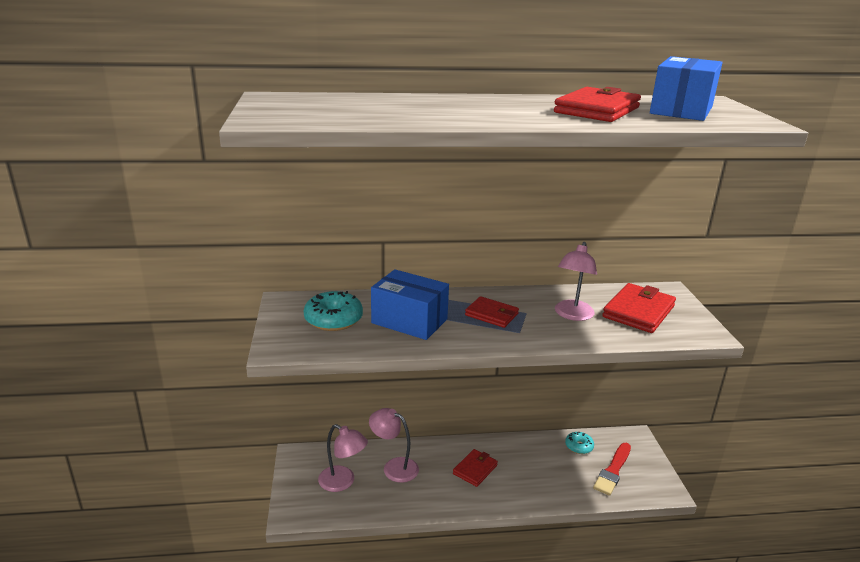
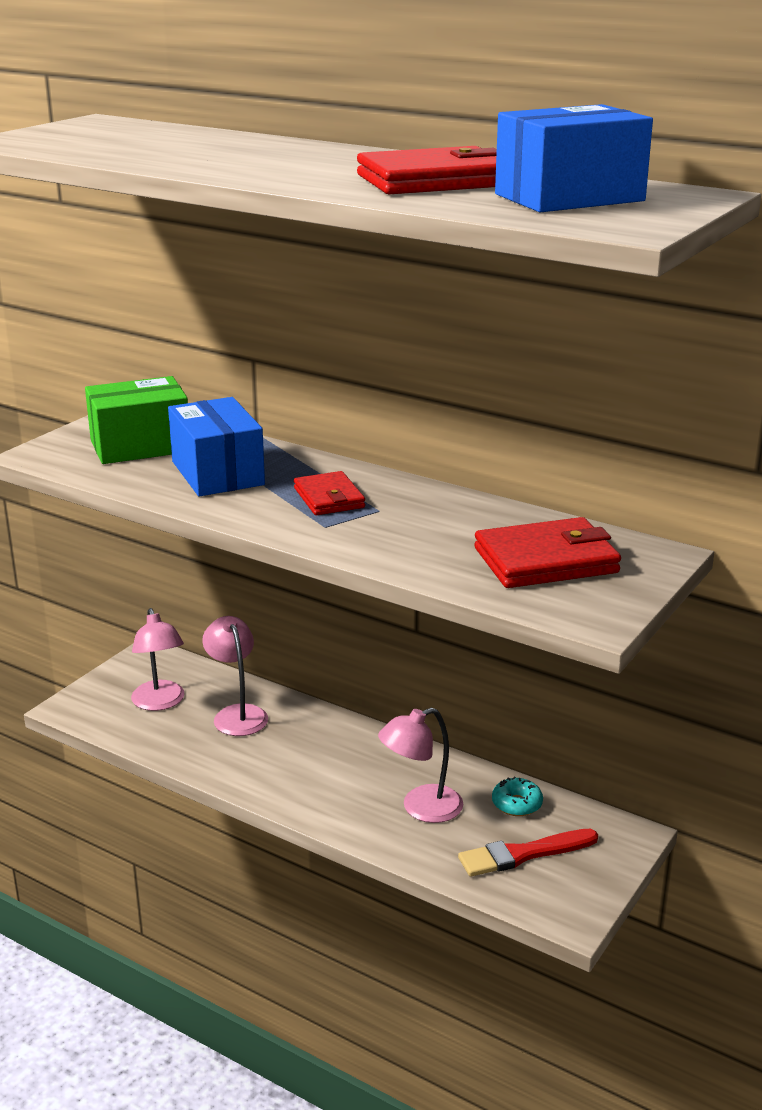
camera: 40 degrees right, 0 degrees up
(333, 319) = (140, 446): turquoise donut -> green box
(475, 469) = (330, 762): red wallet -> none
(572, 315) = (436, 532): pink lamp -> pink lamp (421, 808)

